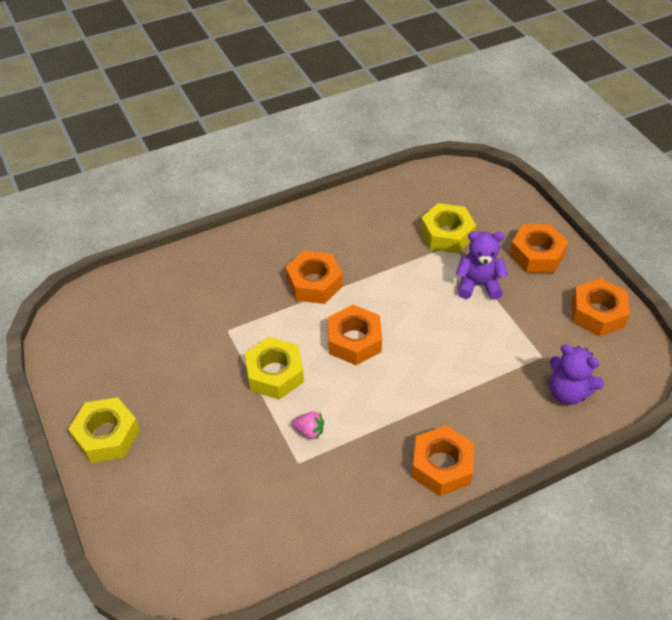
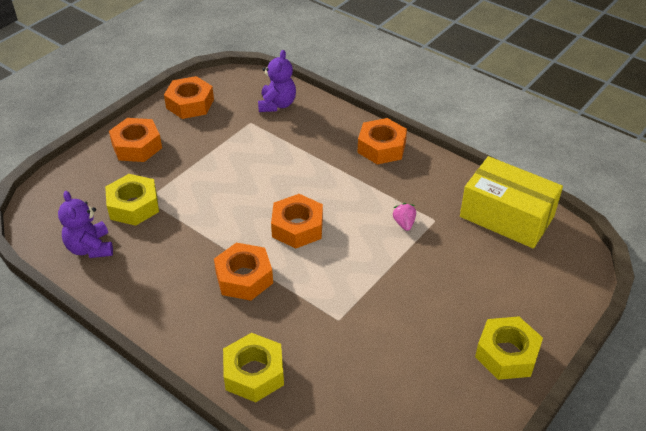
camera: 115 degrees left, 5 degrees down
(262, 538) = (506, 216): none -> yellow box
(274, 374) = (365, 265): yellow nut -> yellow nut (254, 373)
(478, 285) = (190, 171): purple teddy bear -> purple teddy bear (90, 248)

